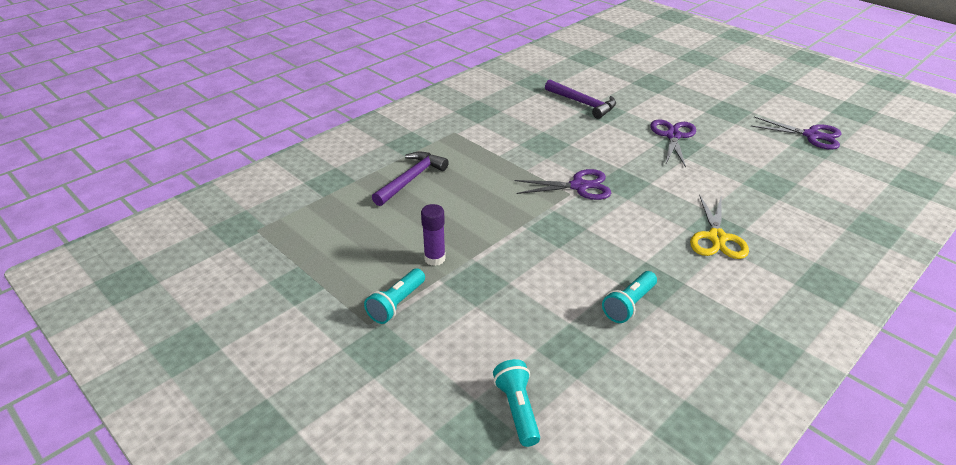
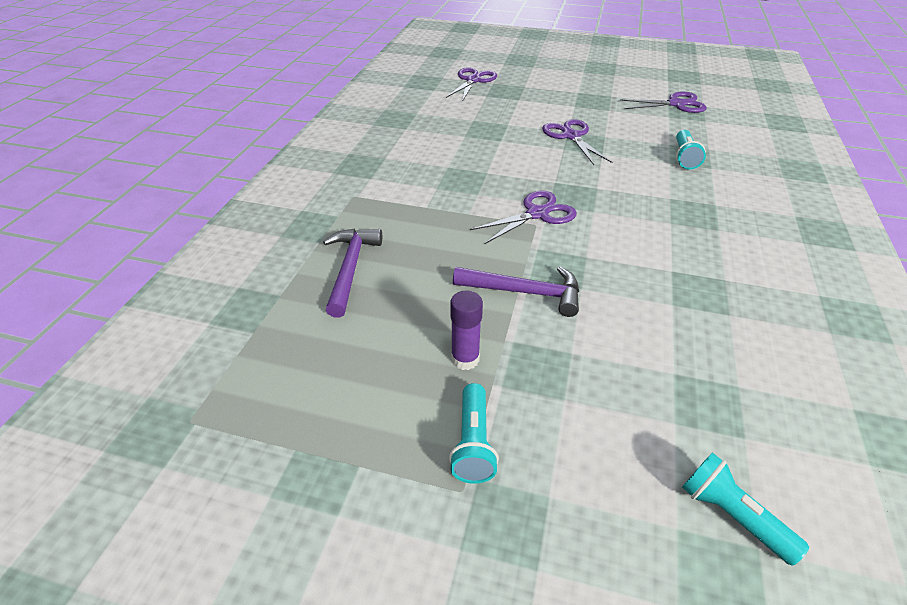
camera: 30 degrees left, 5 degrees up
(583, 103) = (460, 127): purple hammer -> purple hammer (524, 292)
(629, 305) = (705, 325): turquoise flashlight -> turquoise flashlight (684, 157)
(633, 66) = (473, 80): none -> purple scissors
(717, 238) = (704, 222): yellow scissors -> none

